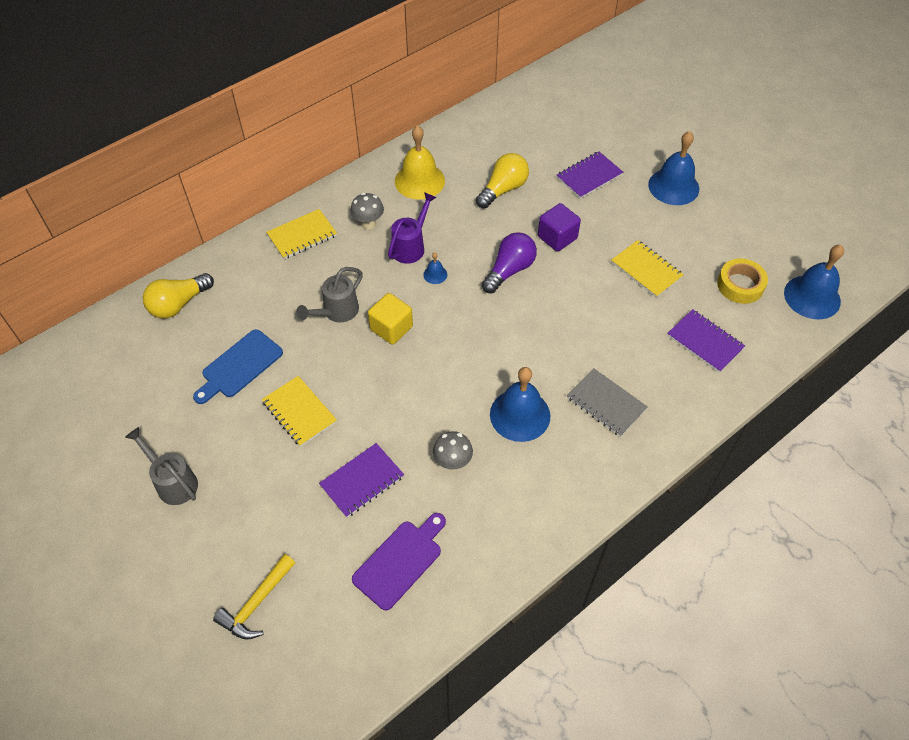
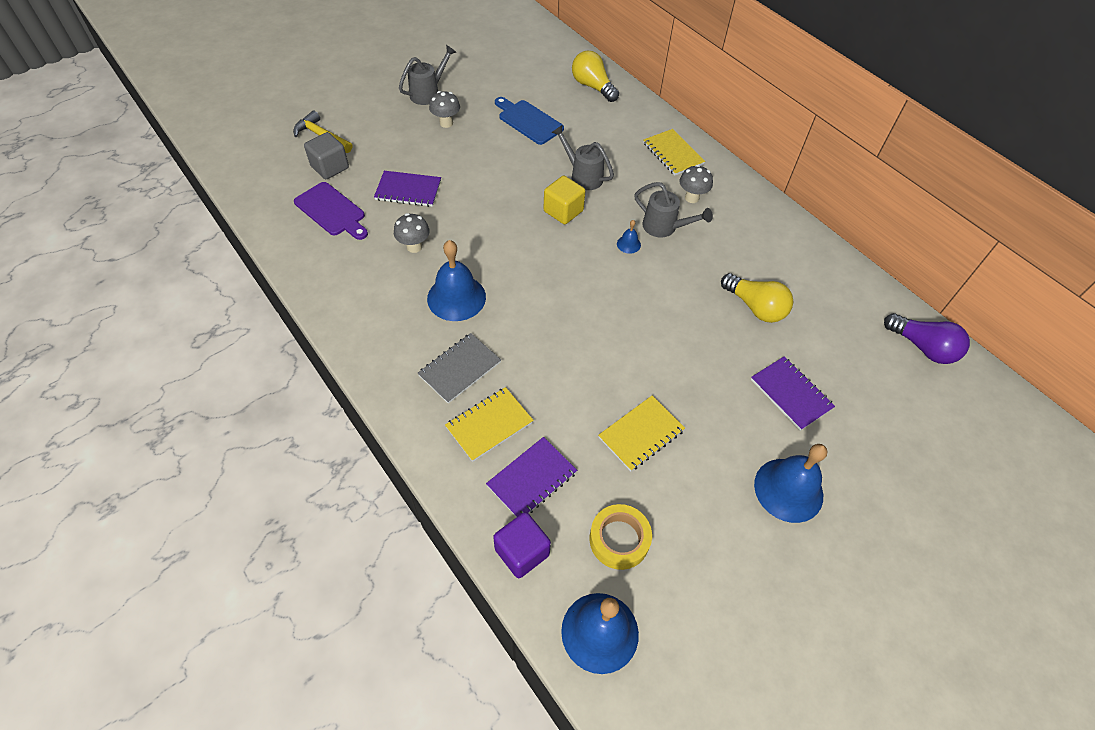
camera: 90 degrees right, 0 degrees up
(238, 454) = (446, 123): none -> grey mushroom
(299, 412) = (479, 155): yellow notebook -> yellow notebook (489, 425)
(320, 580) = (330, 167): none -> grey cube
(362, 481) = (408, 190): purple notebook -> purple notebook turned 45 degrees counterclockwise
(410, 246) = (664, 227): purple watering can -> grey watering can
(419, 181) = (757, 237): yellow bell -> none
(509, 270) = (636, 303): purple light bulb -> purple light bulb (922, 347)
(557, 237) = (686, 350): purple cube -> purple cube (522, 552)

